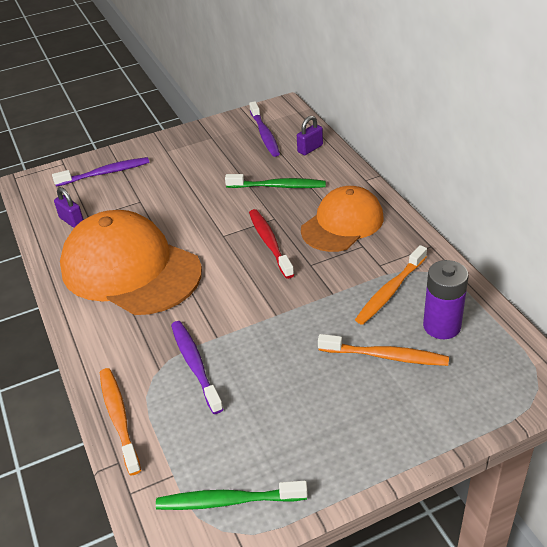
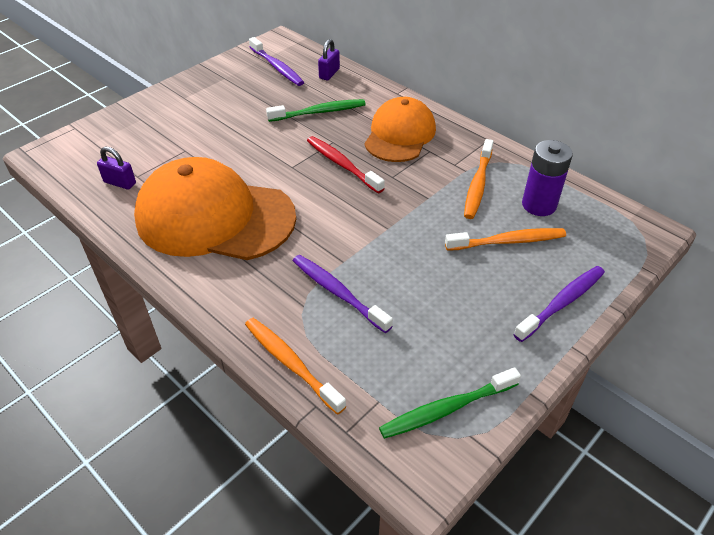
camera: 25 degrees left, 5 degrees up
(105, 173) = (129, 129): purple toothbrush -> purple toothbrush (562, 303)

